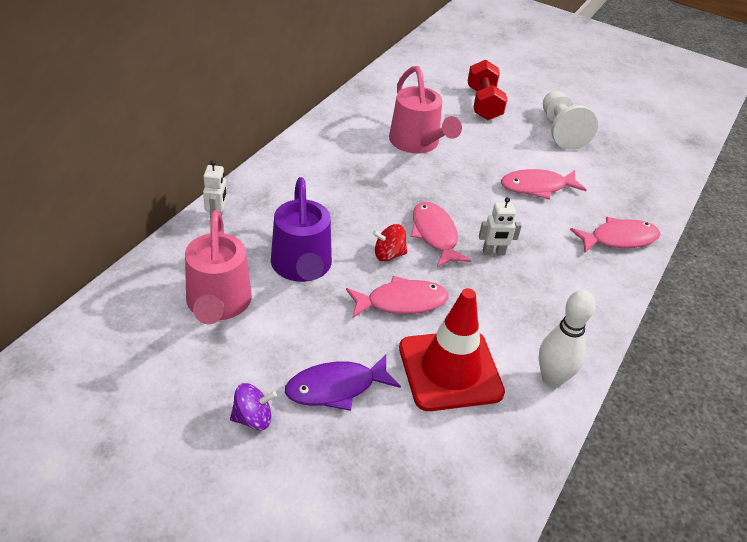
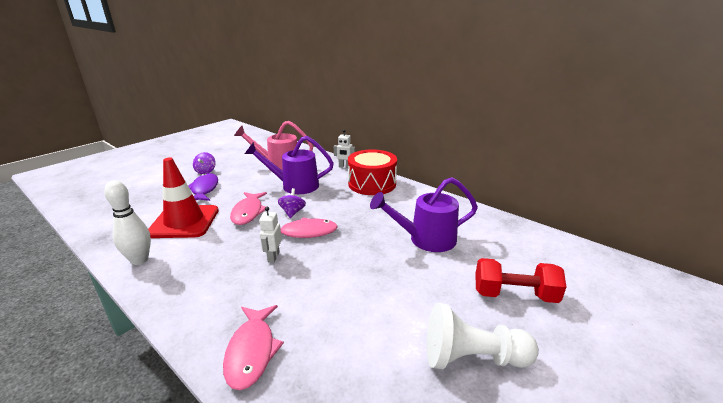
camera: 105 degrees right, 15 degrees down
(282, 185) = (372, 184): none -> red drum
(389, 254) = (292, 212): red spinning top -> purple spinning top
(417, 144) = (425, 239): pink watering can -> purple watering can
(537, 187) = (354, 304): pink fish -> none

